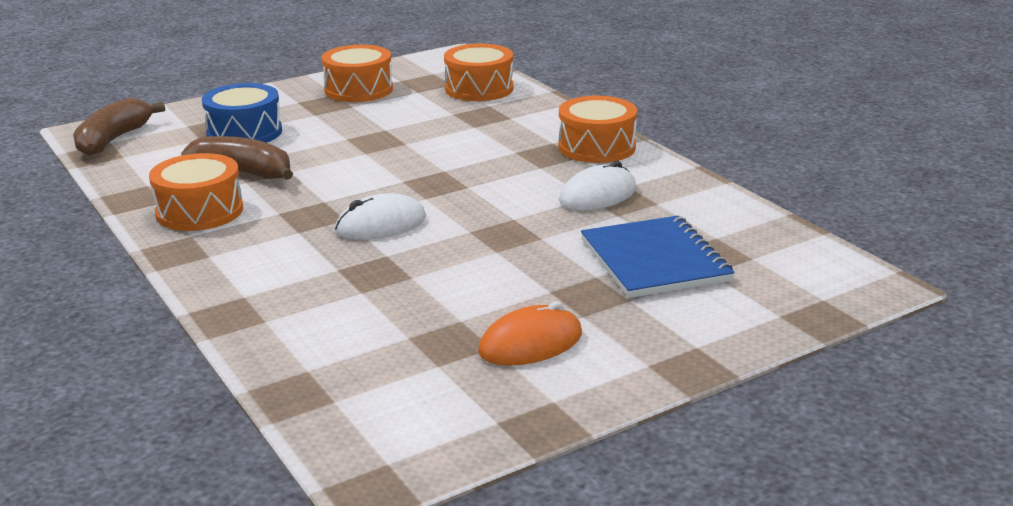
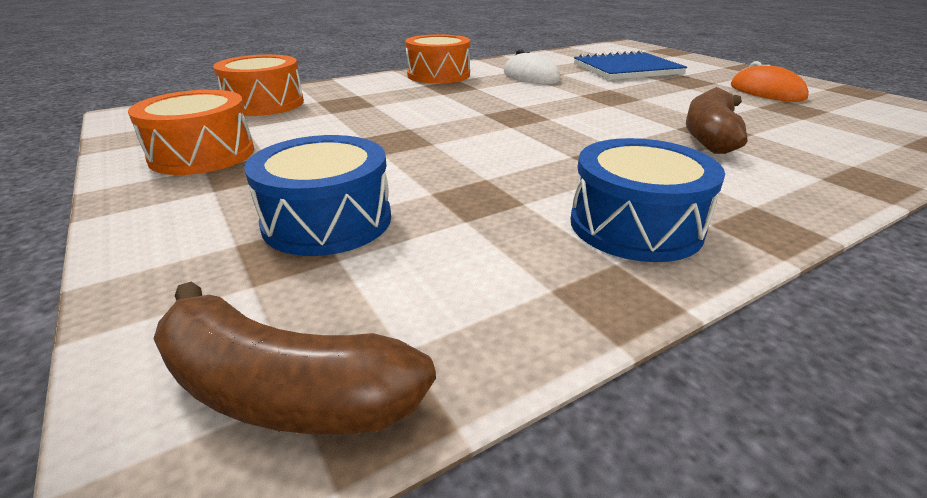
camera: 90 degrees left, 5 degrees up
(199, 211) = (635, 225): orange drum -> blue drum
(243, 173) = (494, 207): brown banana -> brown banana (710, 136)
(381, 225) = (616, 131): white mouse -> none

